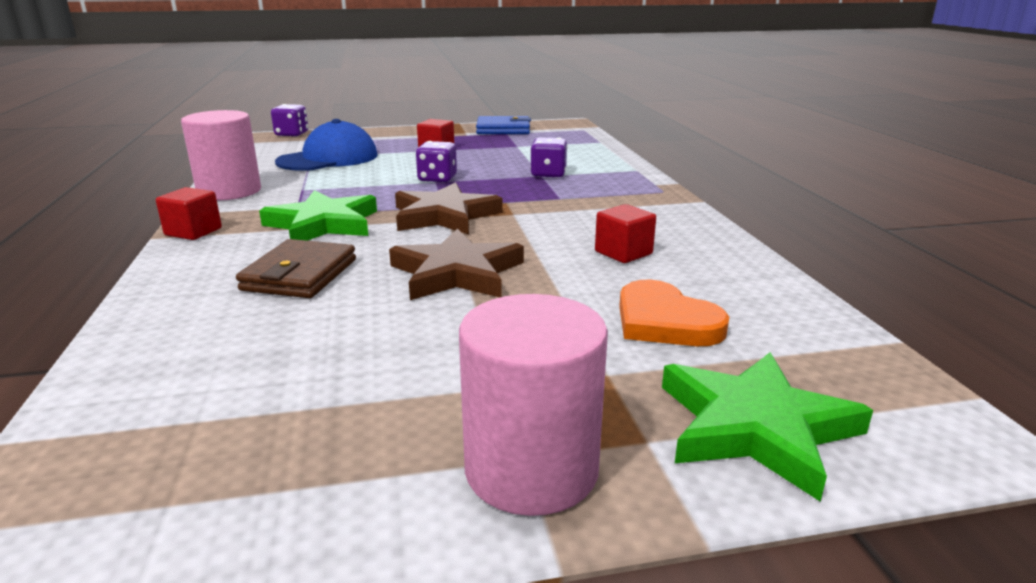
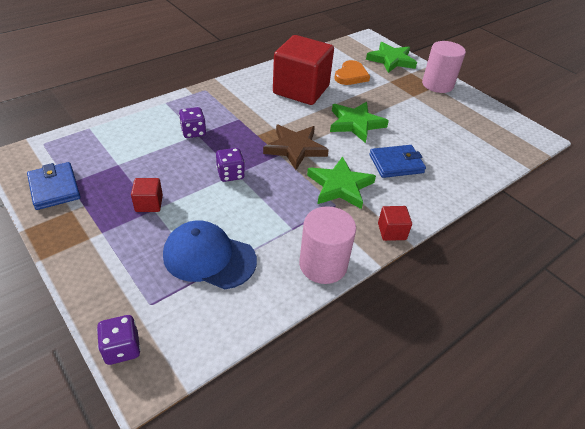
camera: 120 degrees left, 20 degrees up
(300, 275) = (396, 164): brown wallet -> blue wallet
(457, 273) = (355, 124): brown star -> green star
(623, 253) = (301, 90): red cube -> red cube, size x2.42

